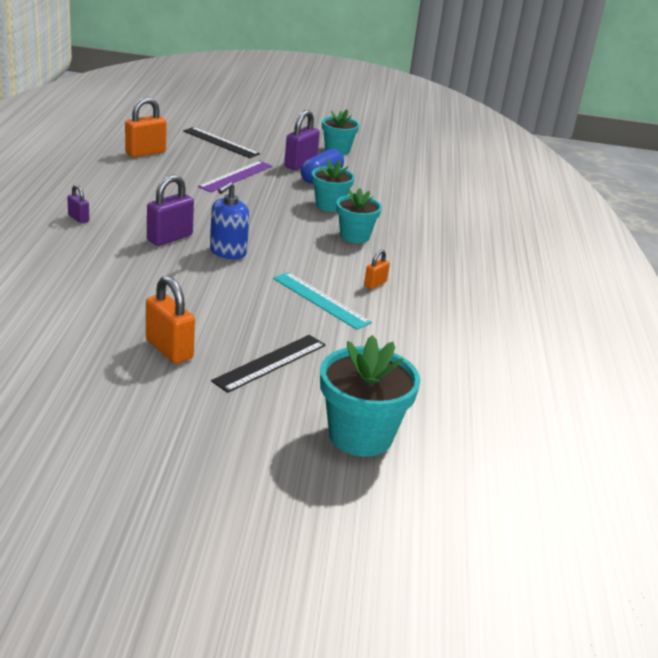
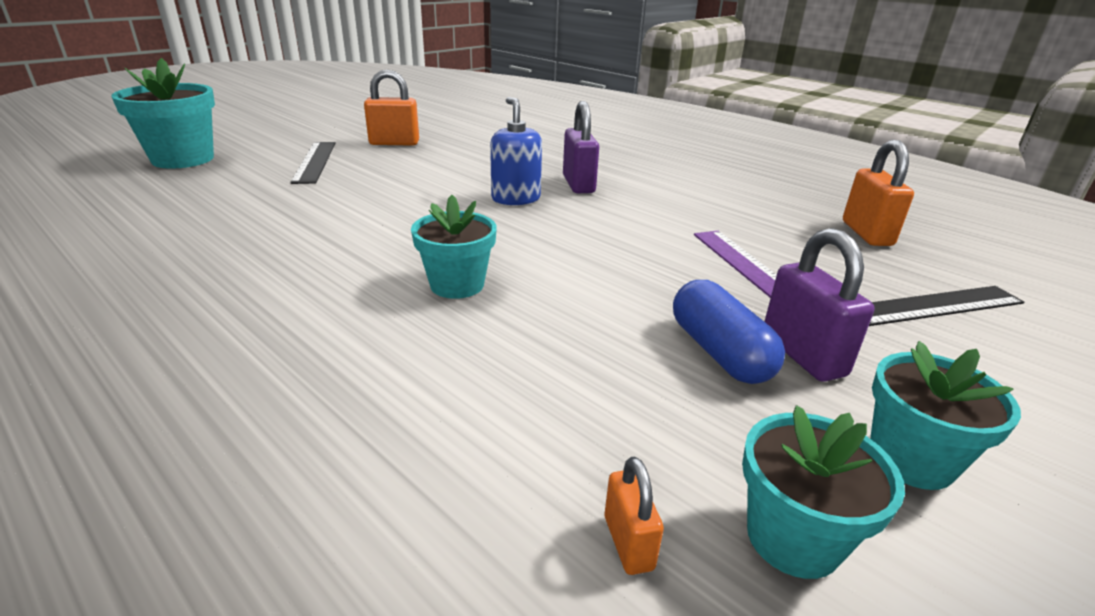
camera: 130 degrees right, 0 degrees up
(78, 218) = (659, 164): purple padlock -> none
(320, 300) = (355, 207): turquoise ruler -> none
(329, 205) = (583, 308): turquoise flower pot -> turquoise flower pot (793, 538)
(375, 284) = (328, 245): orange padlock -> orange padlock (628, 543)

